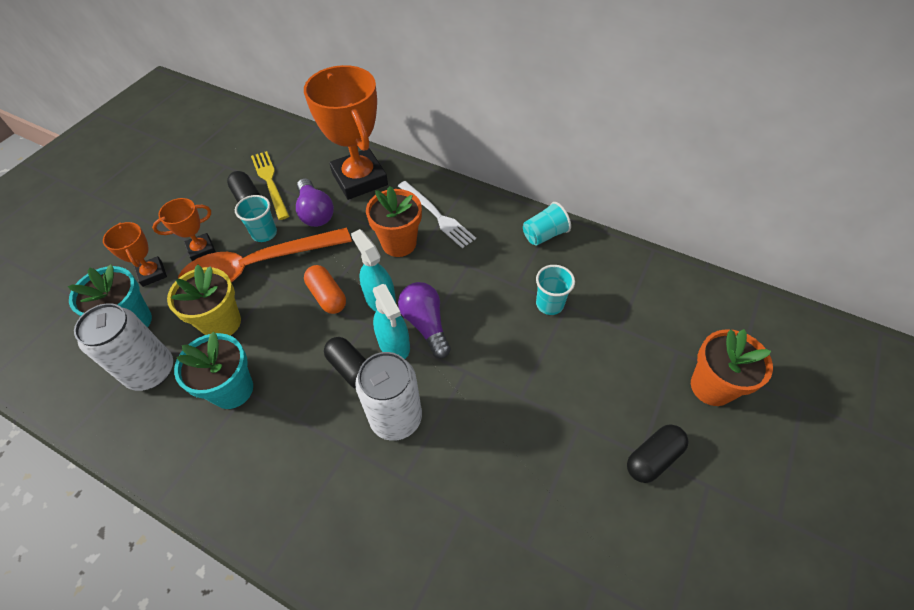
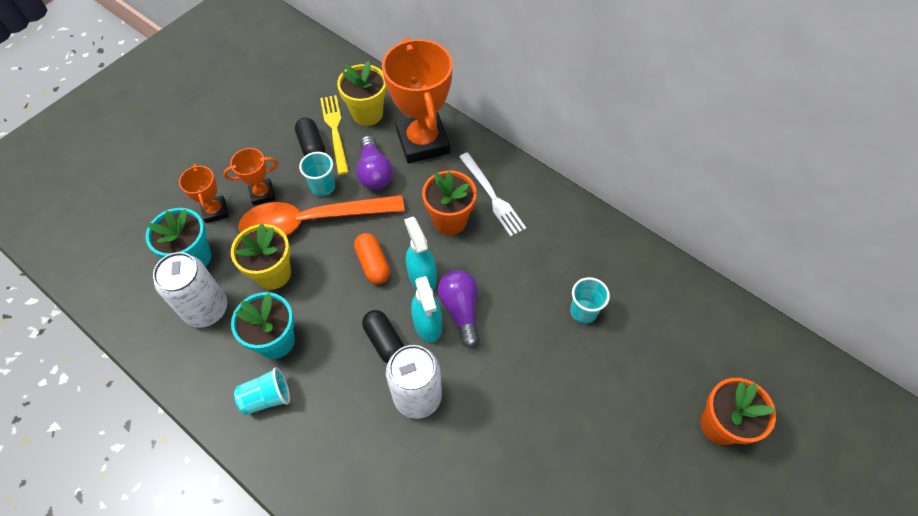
camera: 10 degrees right, 5 degrees up
(300, 163) = (367, 114): none -> yellow flower pot
(544, 235) = (595, 236): turquoise cup -> turquoise cup (267, 397)
(653, 458) = (645, 481): black capsule -> none

